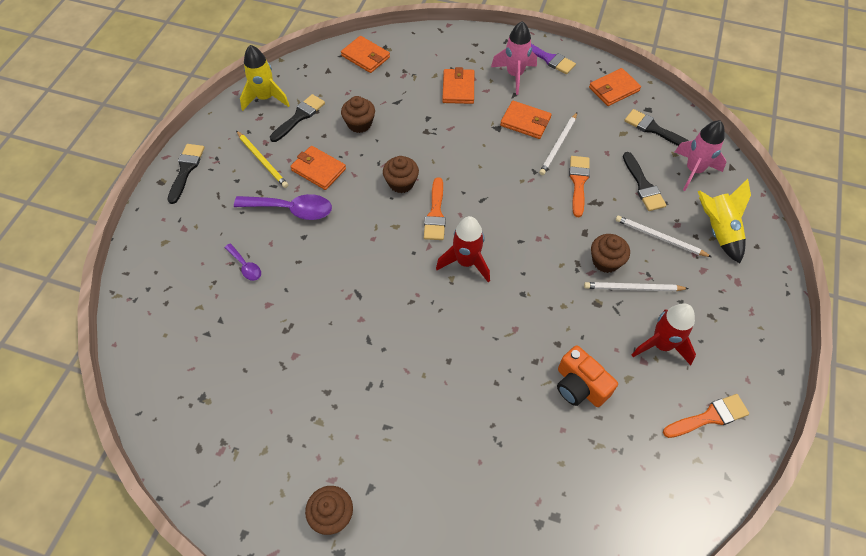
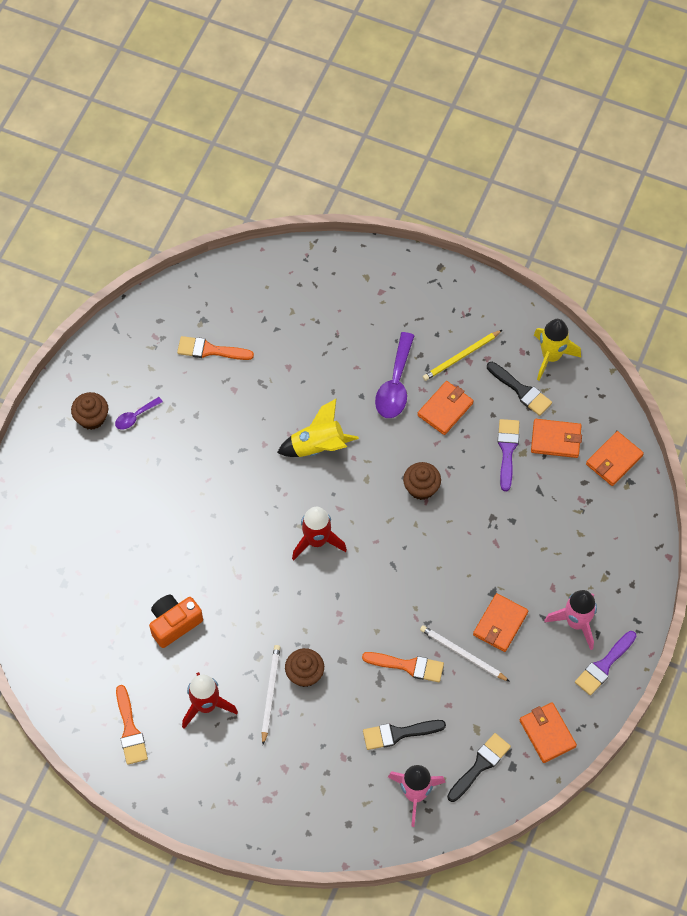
camera: 95 degrees right, 5 degrees up
(186, 170) = (453, 288): black brush -> none
(245, 266) = (332, 347): purple spoon -> purple spoon (135, 416)
(359, 124) = (507, 450): brown cupcake -> purple brush
(435, 213) = (378, 517): orange brush -> orange brush (210, 350)
(458, 88) = (557, 557): orange wallet -> orange wallet (555, 440)
(659, 238) = (328, 734): white pencil -> none
(717, 231) = (331, 797): yellow rocket -> yellow rocket (318, 446)

